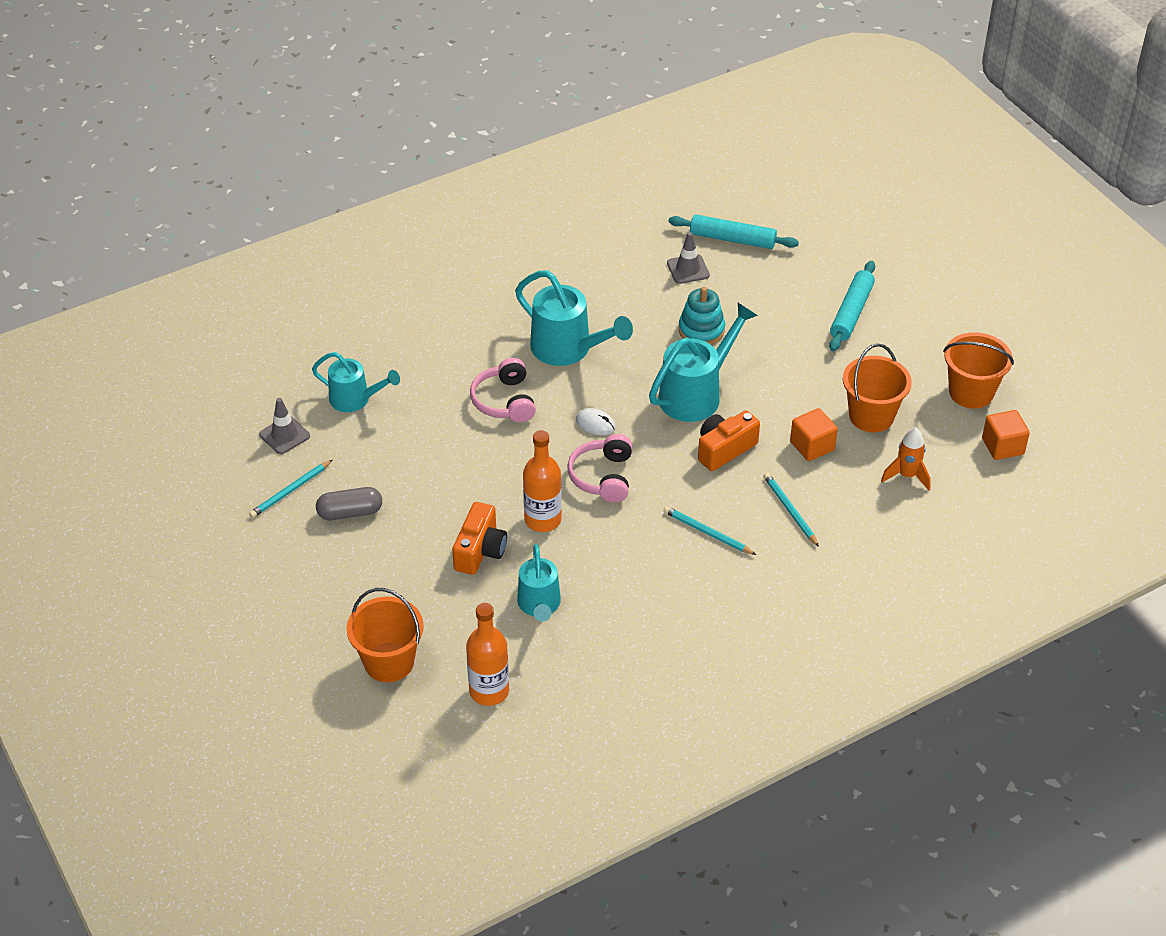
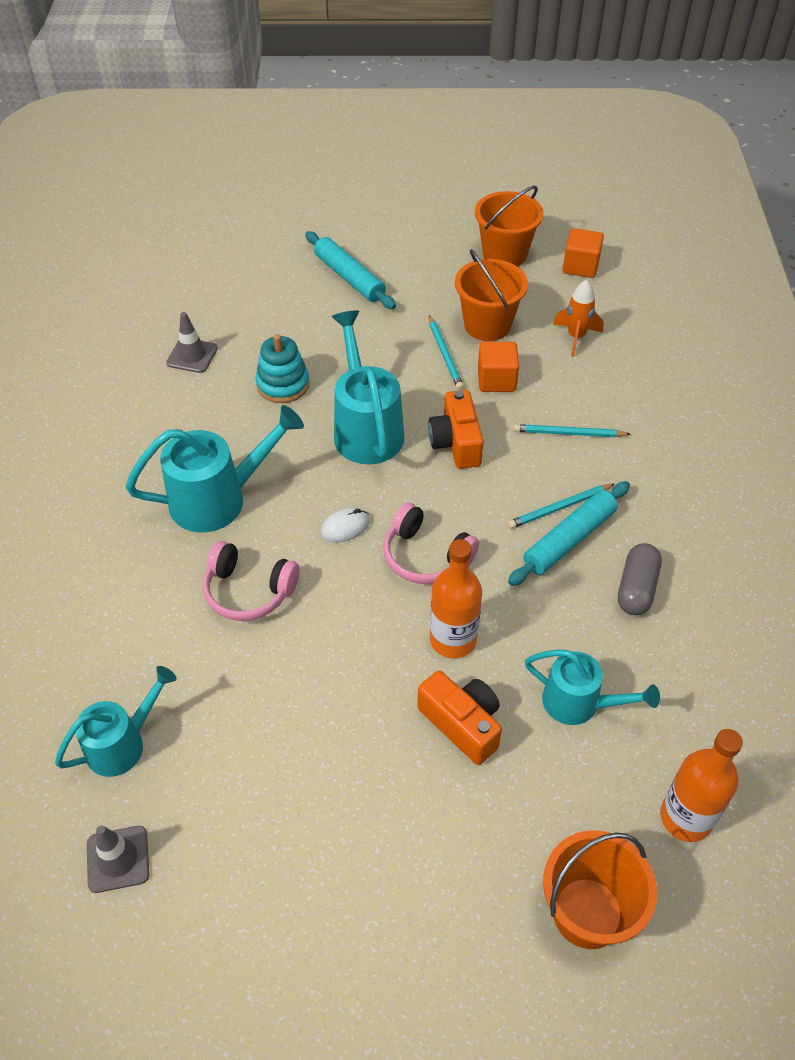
camera: 60 degrees left, 5 degrees up
(290, 491) = (222, 898): turquoise pencil -> turquoise pencil (445, 355)
(350, 512) = (309, 841): grey capsule -> grey capsule (636, 588)
(732, 239) = (183, 307): turquoise rolling pin -> turquoise rolling pin (569, 540)

